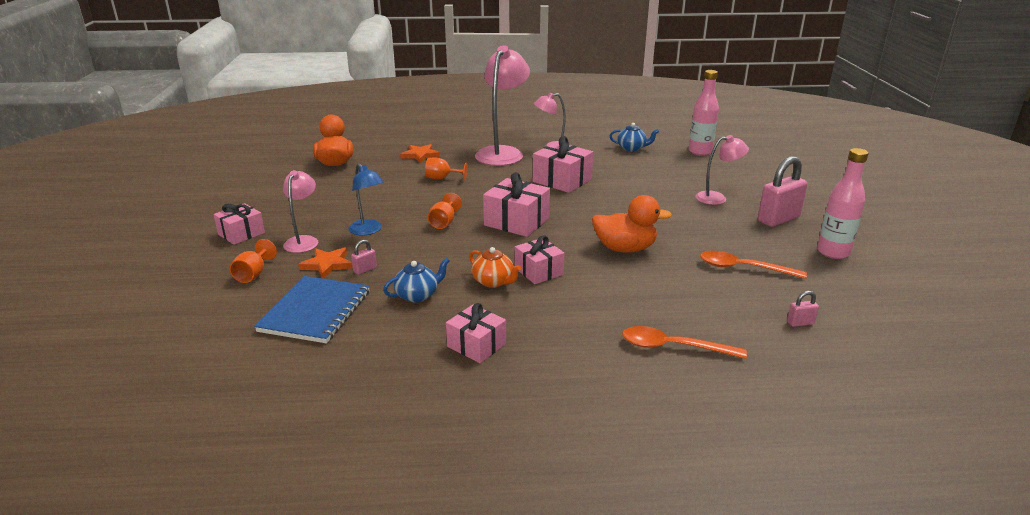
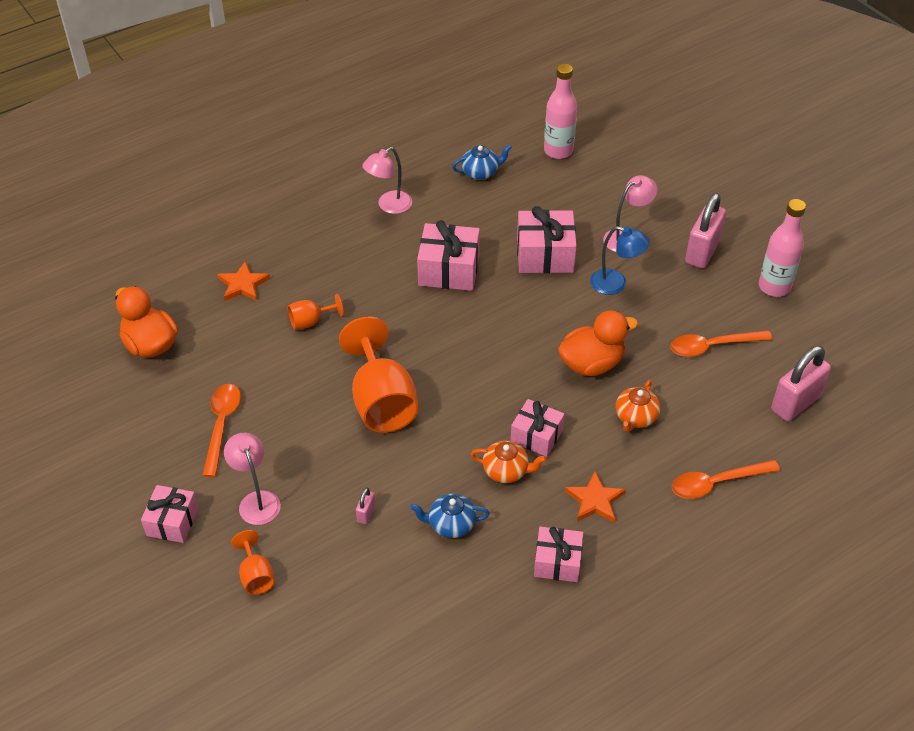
camera: 30 degrees left, 20 degrees up
(315, 311) = (374, 594): blue notebook -> none
(327, 264) = (320, 524): orange star -> orange star (595, 500)
(329, 204) = (222, 425): none -> orange spoon
(368, 231) = (312, 452): blue lamp -> blue lamp (616, 284)
(417, 295) = (451, 524): blue teapot -> blue teapot turned 120 degrees counterclockwise
(444, 222) = (381, 401): orange goblet -> orange goblet, size x2.08
(502, 153) = (339, 240): pink lamp -> none
(516, 222) = (456, 366): pink gift -> pink gift (545, 255)
(633, 286) = (635, 417): none -> orange teapot
(800, 323) = (795, 403): pink padlock -> pink padlock, size x2.25

